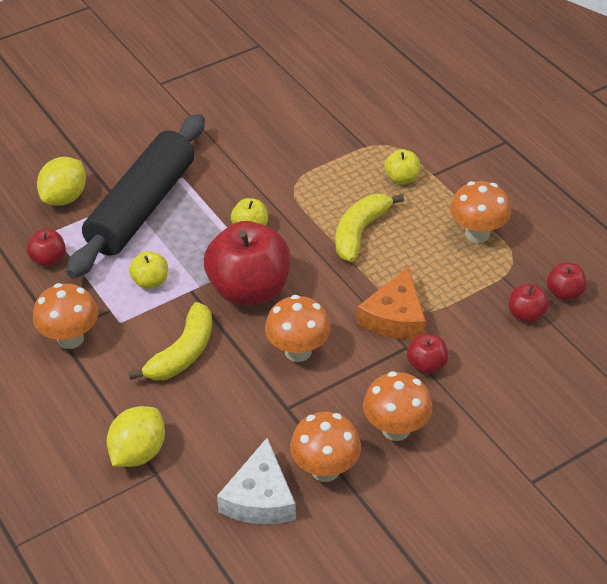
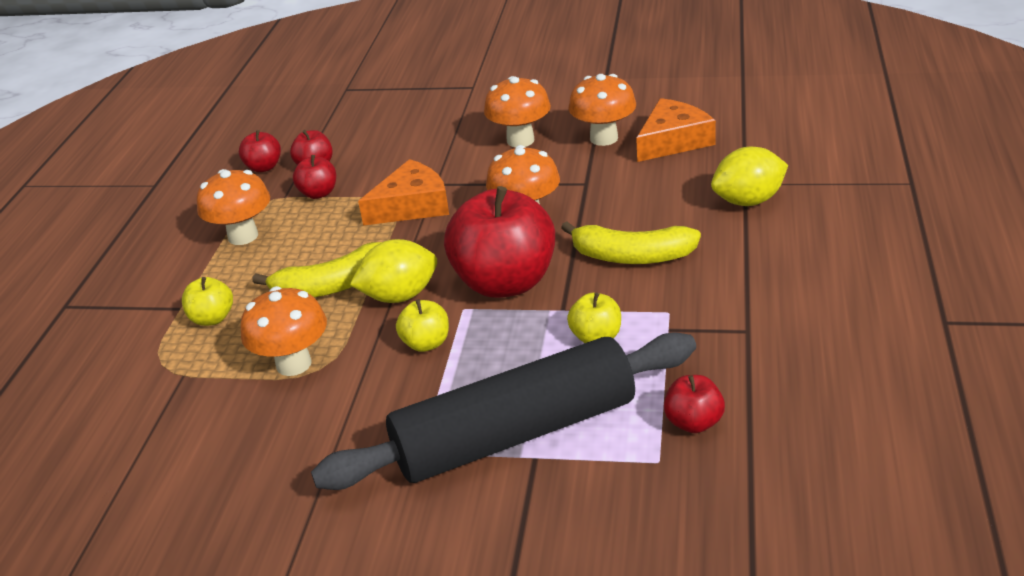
camera: 135 degrees left, 10 degrees down
(64, 198) = (600, 506): yellow lemon -> yellow lemon (399, 296)
(70, 338) = (738, 318): orange mushroom -> orange mushroom (294, 364)
(183, 353) = (632, 256): yellow banana -> yellow banana turned 150 degrees counterclockwise
(260, 498) = (673, 141): white cheese -> orange cheese
(426, 365) = (439, 166): red apple -> red apple (318, 193)

